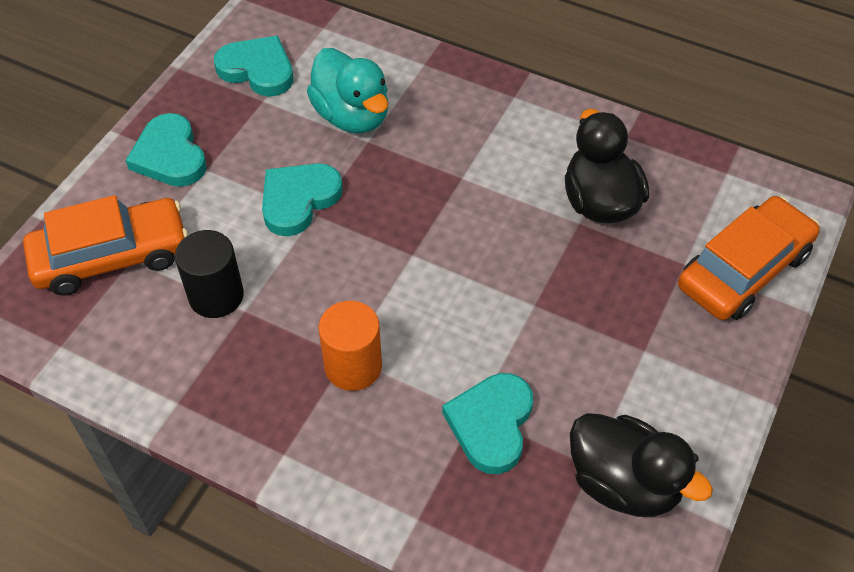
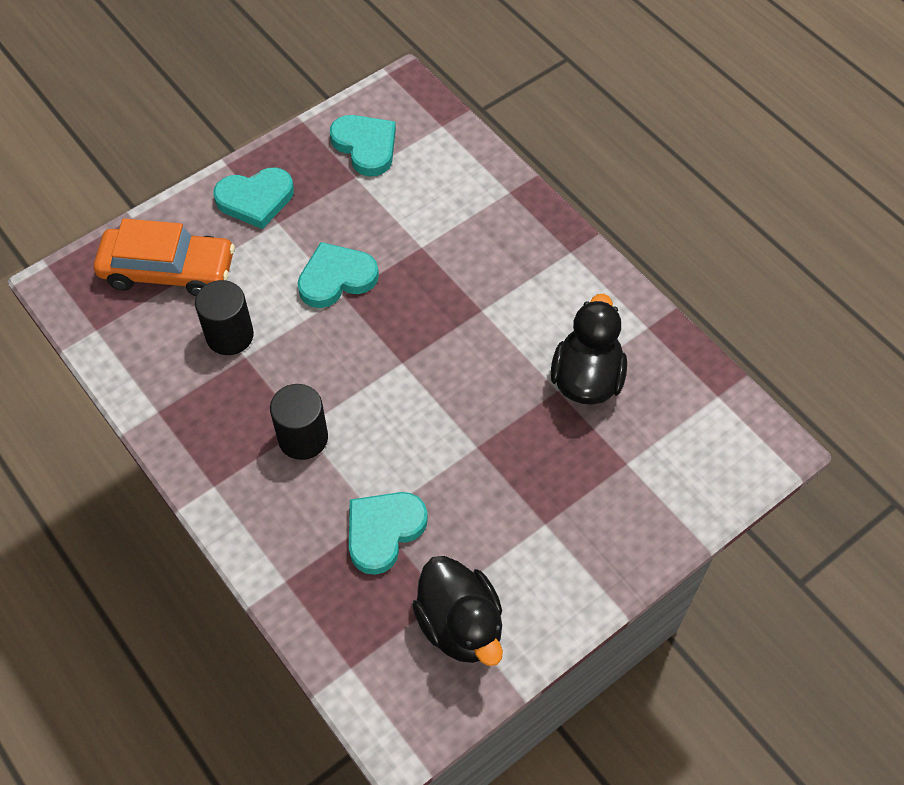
camera: 25 degrees right, 5 degrees up
(170, 156) = (255, 199): turquoise heart -> turquoise heart turned 105 degrees counterclockwise
(352, 116) = (421, 218): turquoise duck -> none
(353, 366) = (303, 438): orange cylinder -> black cylinder
(744, 270) = (675, 490): orange car -> none

